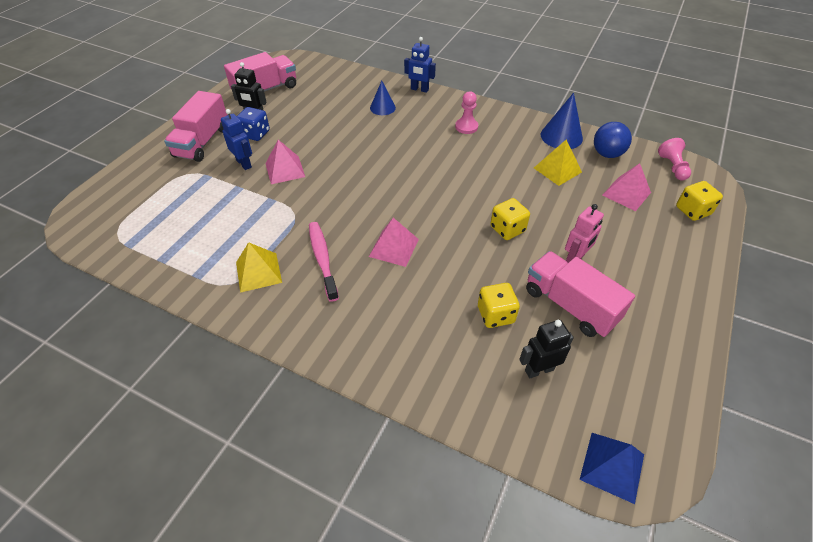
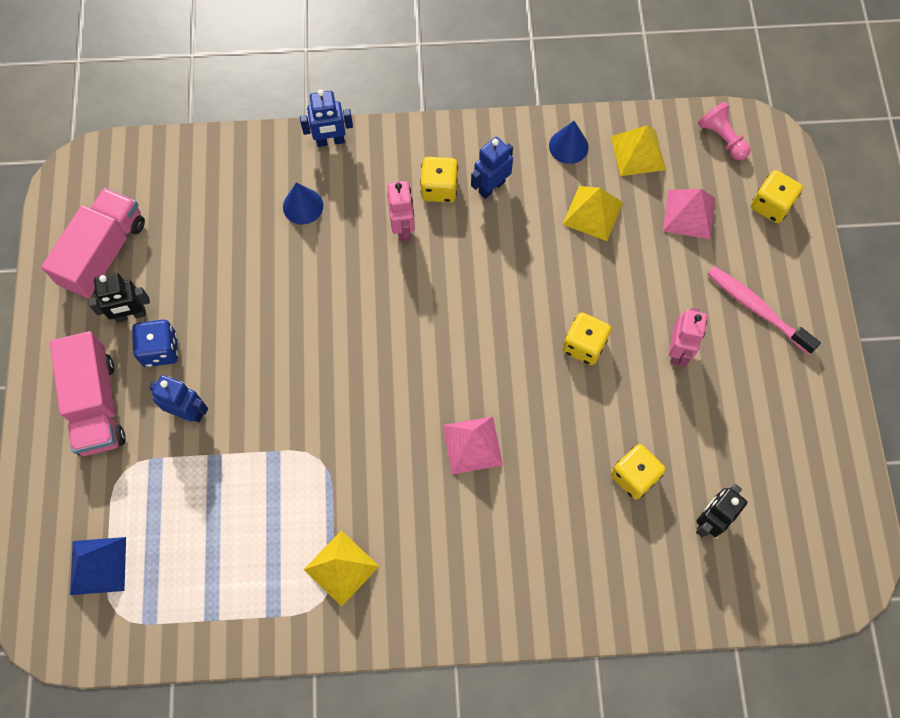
camera: 30 degrees left, 20 degrees up
(285, 170) = (252, 393): pink pyramid -> none
(322, 259) = (402, 507): pink toothbrush -> pink toothbrush (756, 308)
(431, 135) = (403, 228): none -> pink robot
(466, 127) = (439, 188): pink pawn -> yellow dice
(499, 137) = (491, 187): none -> blue robot
(561, 136) = (568, 146): blue cone -> blue cone, size x0.66
(570, 305) = (702, 420): pink truck -> none
(607, 154) = (638, 152): blue ball -> yellow pyramid
(612, 466) = (819, 587): blue pyramid -> blue pyramid (98, 565)

